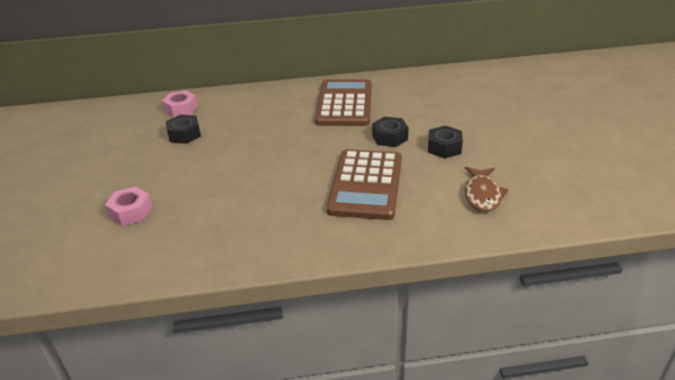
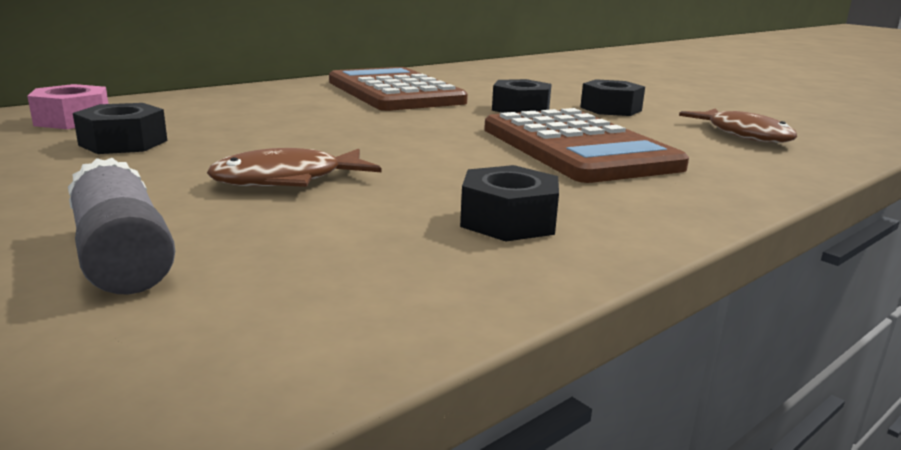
camera: 35 degrees left, 15 degrees down
(131, 212) = (122, 256): pink nut -> grey glue stick
(216, 179) = (287, 180): none -> brown fish
(263, 231) = (508, 220): none -> black nut

